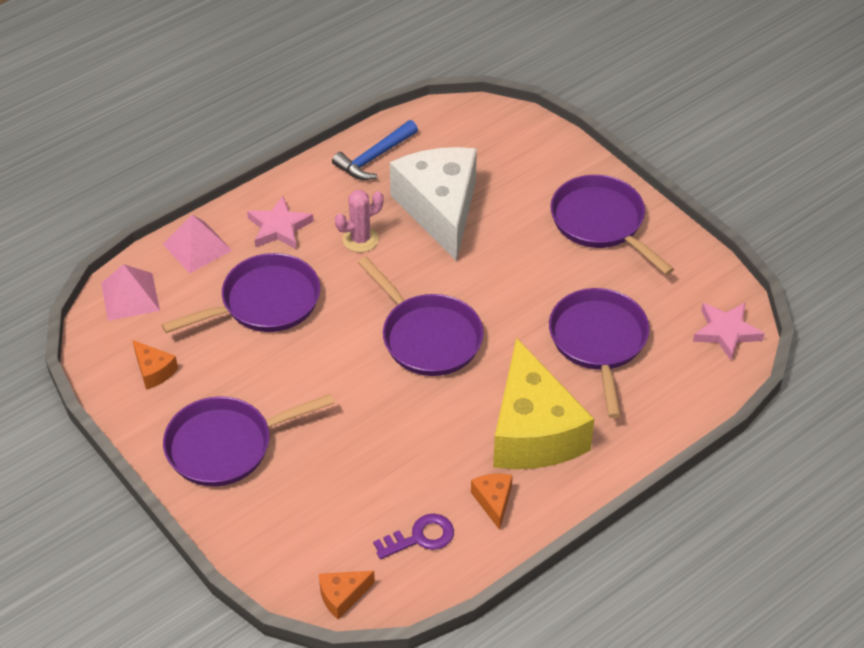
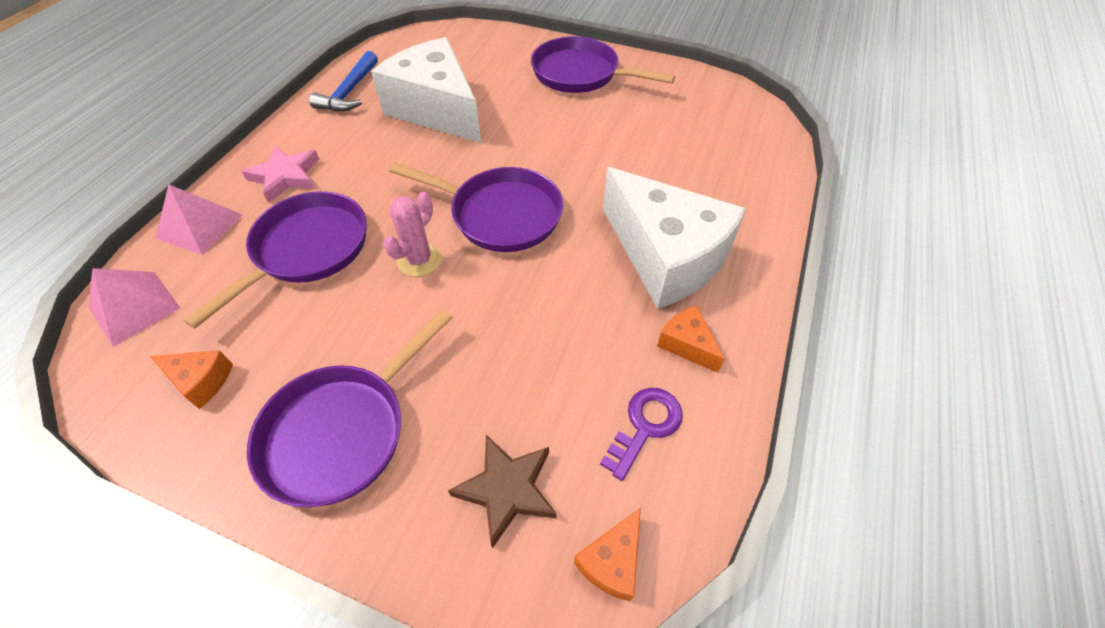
camera: 30 degrees left, 5 degrees up
(306, 529) = (507, 489): none -> brown star
(360, 239) = (377, 157): pink cactus -> pink cactus (419, 260)
(533, 431) = (665, 256): yellow cheese -> white cheese
(598, 342) = (655, 158): purple pan -> none
(726, 332) = (744, 112): pink star -> none

